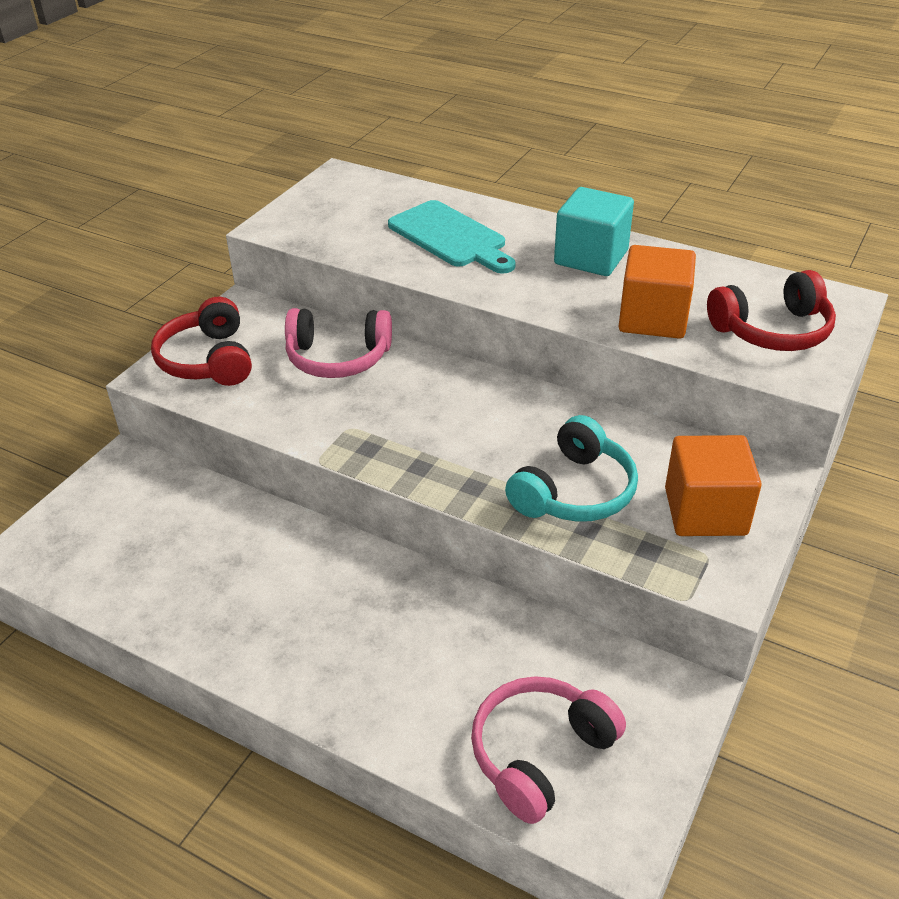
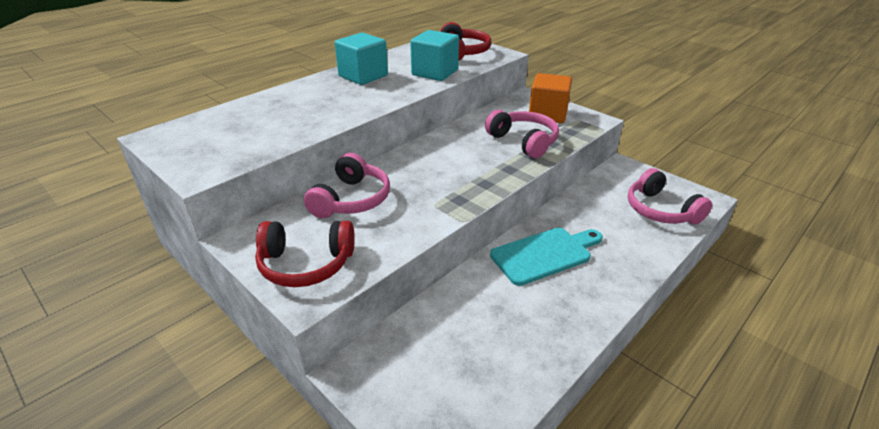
camera: 75 degrees left, 5 degrees down
(450, 237) = (298, 109): turquoise cutting board -> turquoise cutting board (544, 254)
(574, 491) = (523, 141): turquoise headphones -> pink headphones
(653, 318) = (435, 72): orange cube -> turquoise cube

